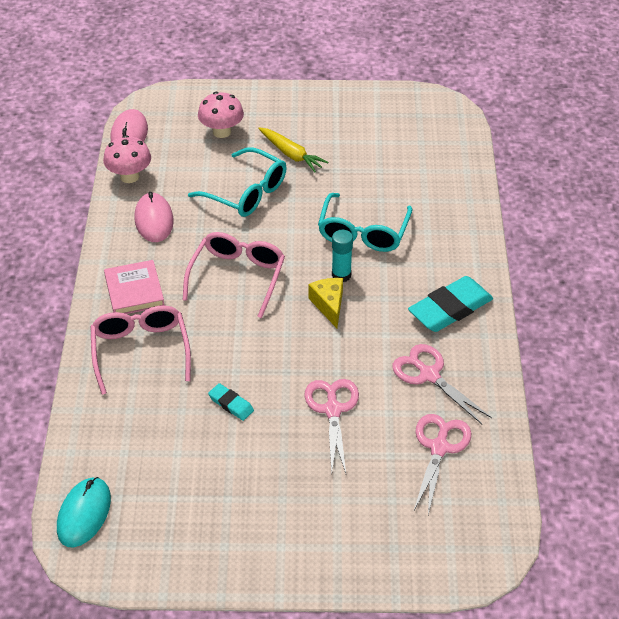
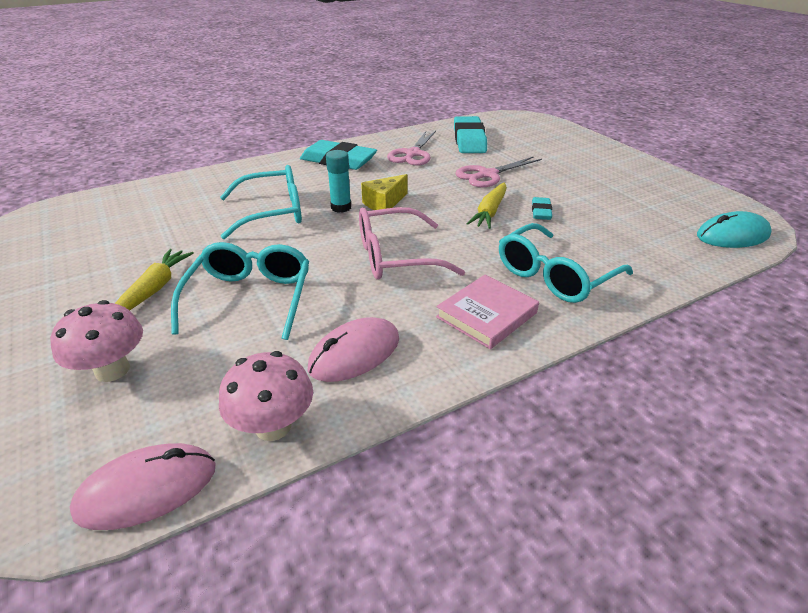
camera: 120 degrees left, 10 degrees down
(140, 350) = (554, 276): pink glasses -> turquoise glasses
(258, 367) = (489, 212): none -> yellow carrot
(439, 448) = (469, 140): pink scissors -> turquoise eraser

